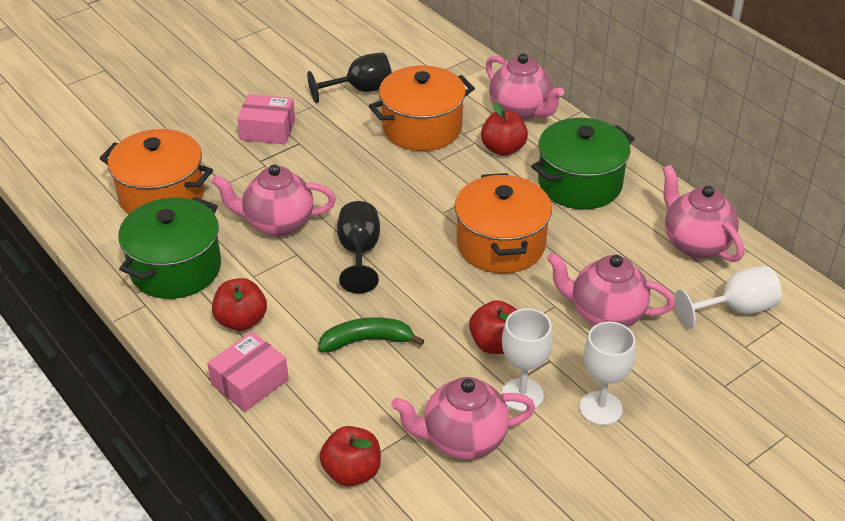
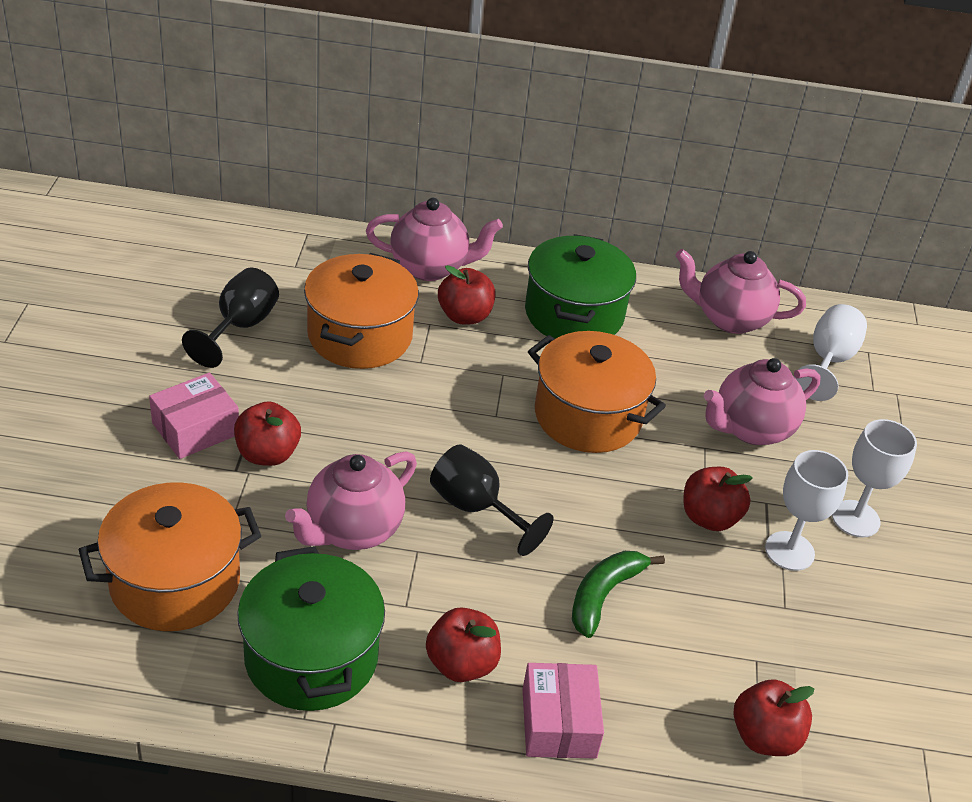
camera: 50 degrees left, 0 degrees up
(286, 162) = (267, 454): none -> red apple
(463, 440) = (803, 630): pink teapot -> none

